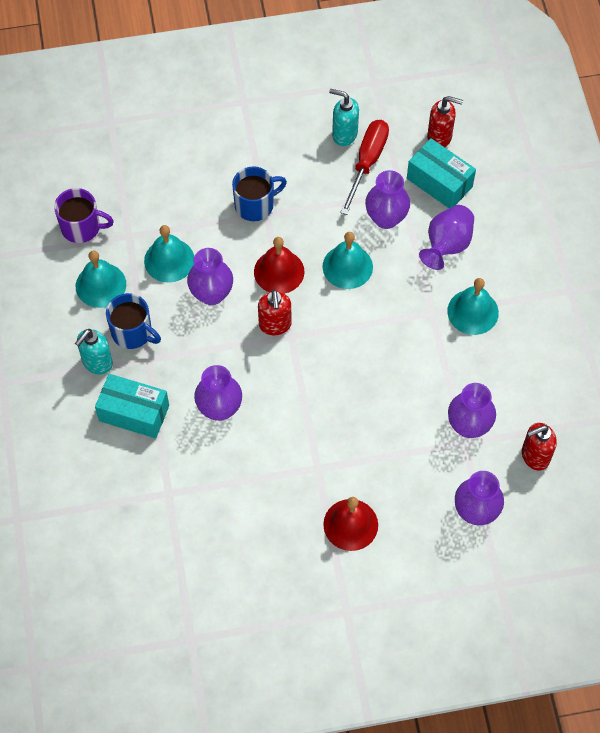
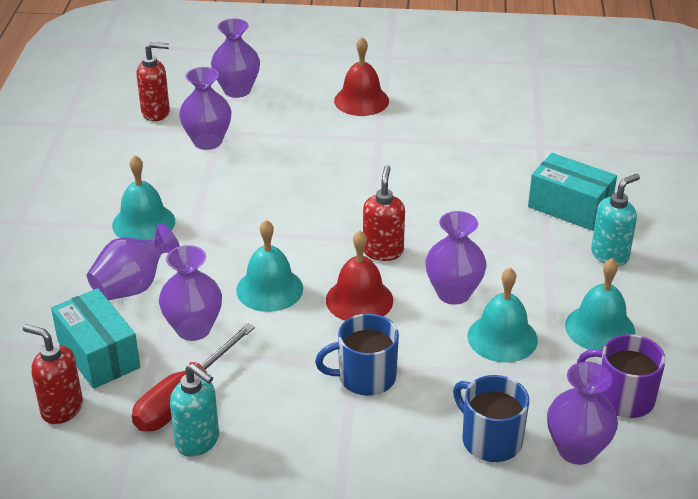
camera: 165 degrees left, 25 degrees down
(132, 332) = (562, 274): blue mug -> blue mug (490, 440)
(219, 408) = (470, 195): purple vase -> purple vase (577, 450)

